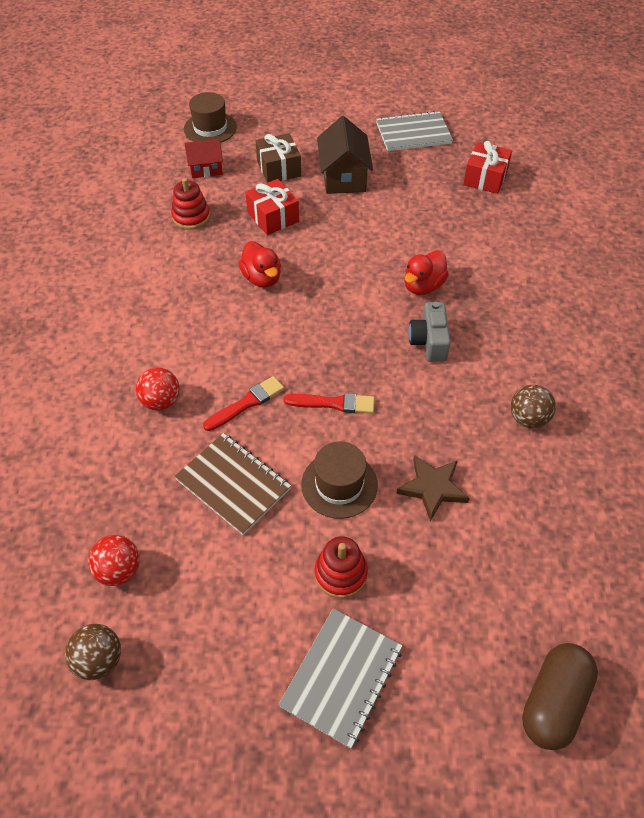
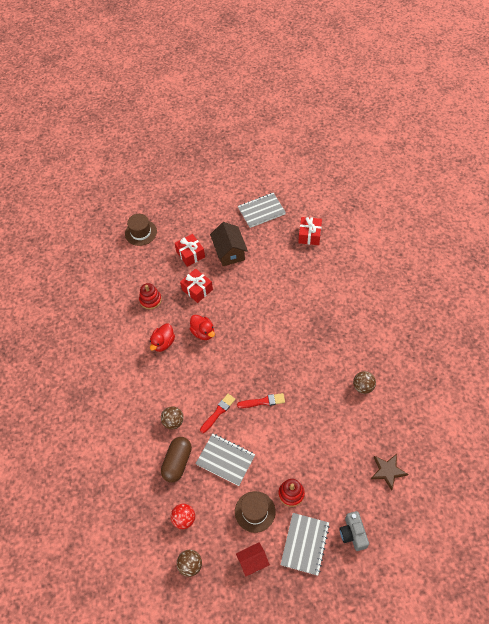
camera: 10 degrees left, 5 degrees up
(161, 401) = (173, 422): red ball -> brown ball
(206, 169) = (148, 263): red house -> red house (252, 561)
(233, 484) = (225, 460): brown notebook -> grey notebook
(279, 169) = (190, 254): brown gift -> red gift
(339, 484) = (278, 447): brown hat -> brown hat (255, 511)
(423, 286) = (292, 317): red duck -> red duck (163, 343)
(429, 341) = (303, 352): grey camera -> grey camera (353, 533)
(432, 488) = (324, 437): brown star -> brown star (387, 471)
(553, 702) = (402, 531): brown capsule -> brown capsule (177, 462)

